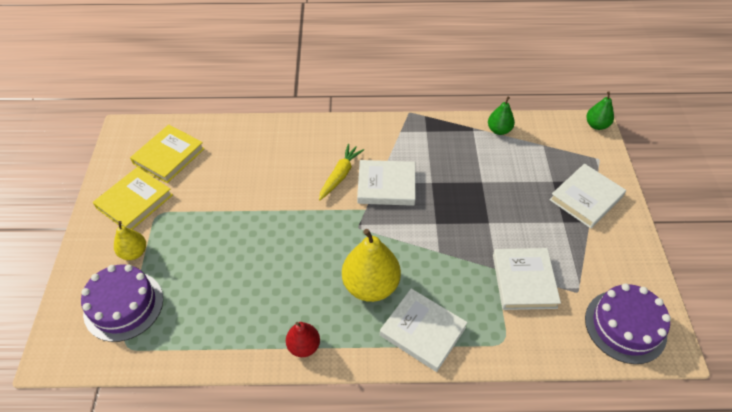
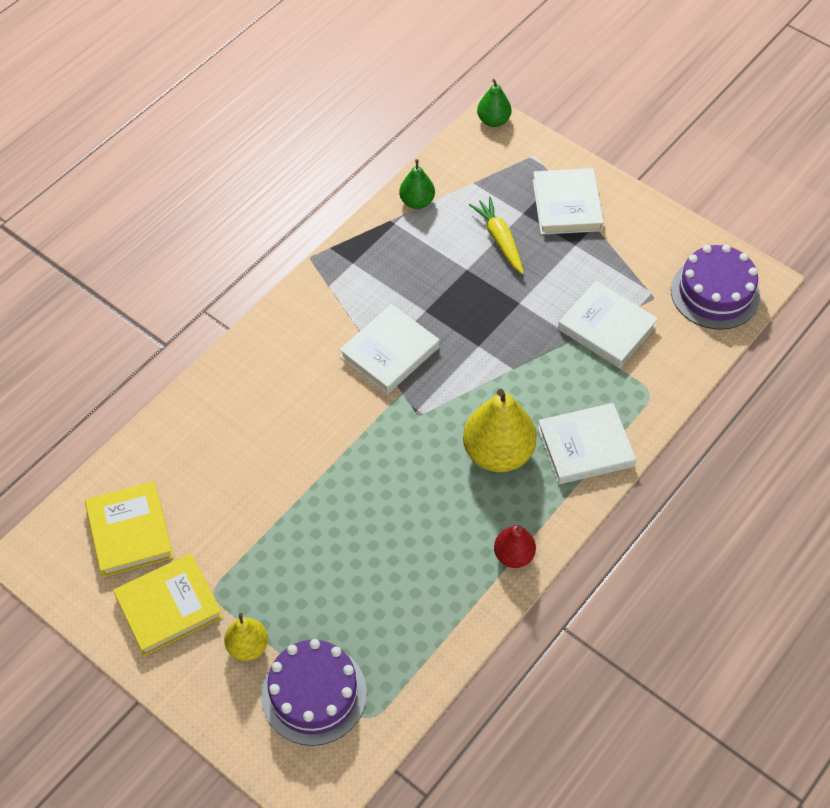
camera: 50 degrees left, 5 degrees up
(134, 201) = (169, 606): yellow book -> yellow book turned 75 degrees clockwise
(340, 175) = (334, 383): yellow carrot -> yellow carrot (499, 240)

